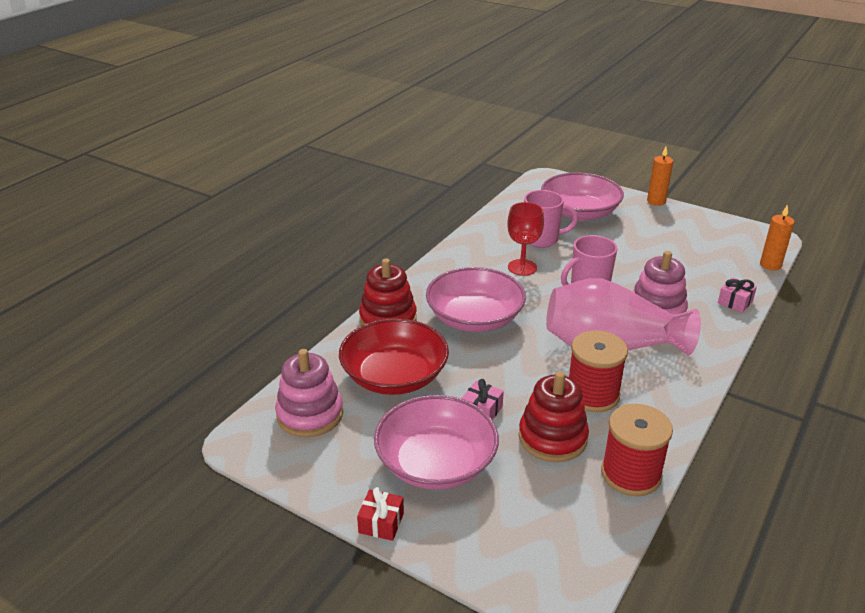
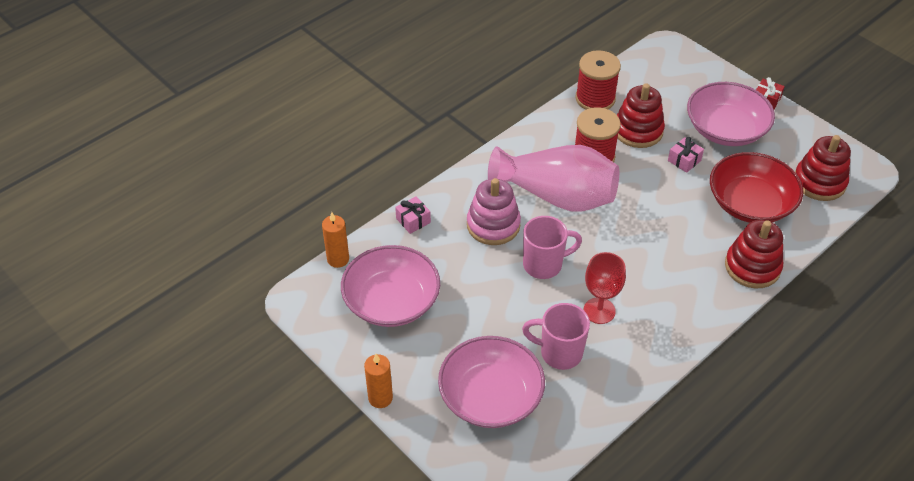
camera: 165 degrees left, 15 degrees up
(310, 414) = (819, 182): pink stacking toy -> red stacking toy
(474, 318) = (668, 251): pink bowl -> pink bowl (391, 301)

